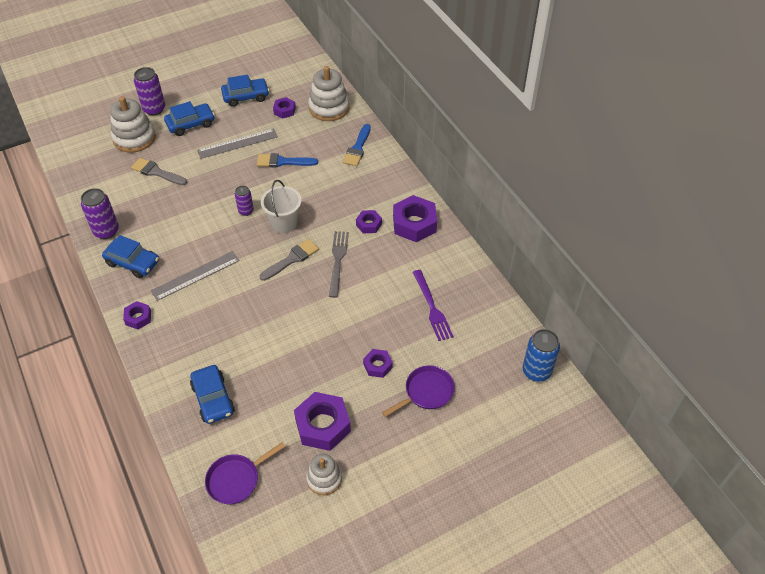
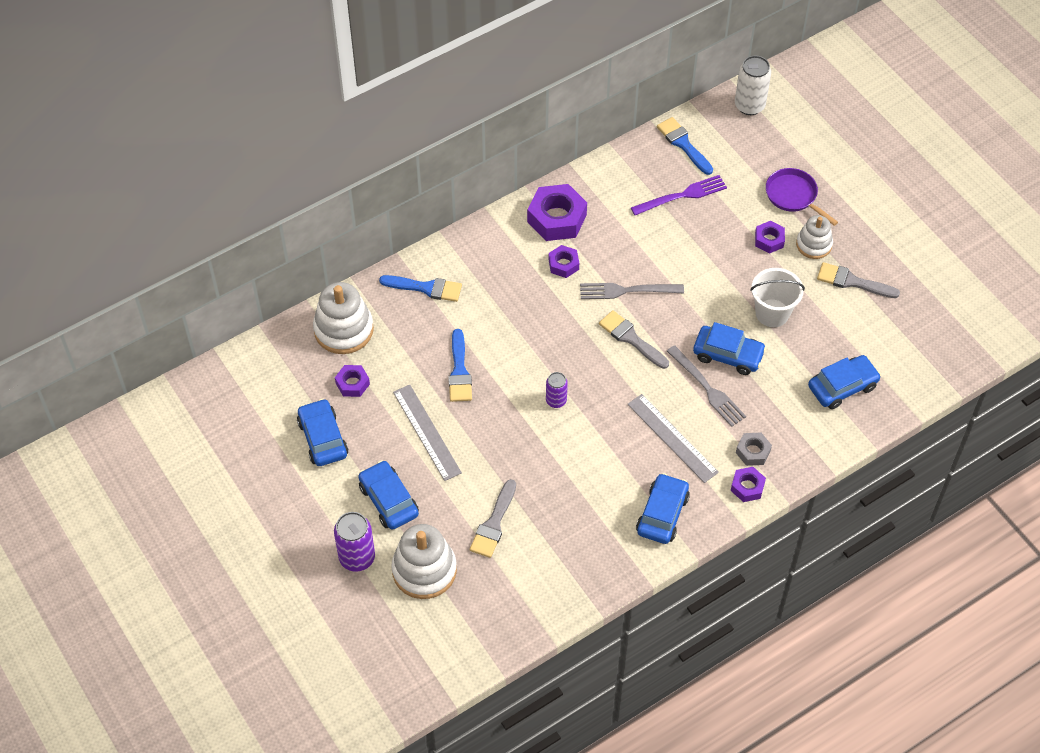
camera: 95 degrees left, 5 degrees up
(106, 231) = (612, 560): purple can -> none
(168, 325) = (753, 452): none -> grey nut
(234, 303) = (707, 388): none -> grey fork
(236, 479) = (931, 349): purple pan -> none
(263, 320) = (728, 355): none -> blue car
(284, 223) = (572, 355): white bucket -> white bucket (772, 313)
(323, 425) = (852, 282): purple nut -> grey brush
(324, 479) = (911, 274): white stacking toy -> white stacking toy (814, 244)
(490, 315) = (683, 144): none -> blue brush
(536, 371) = (749, 106): blue can -> white can

